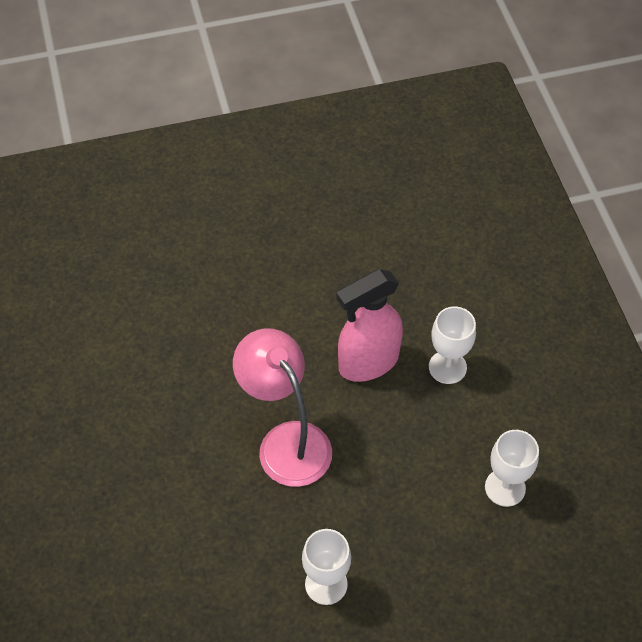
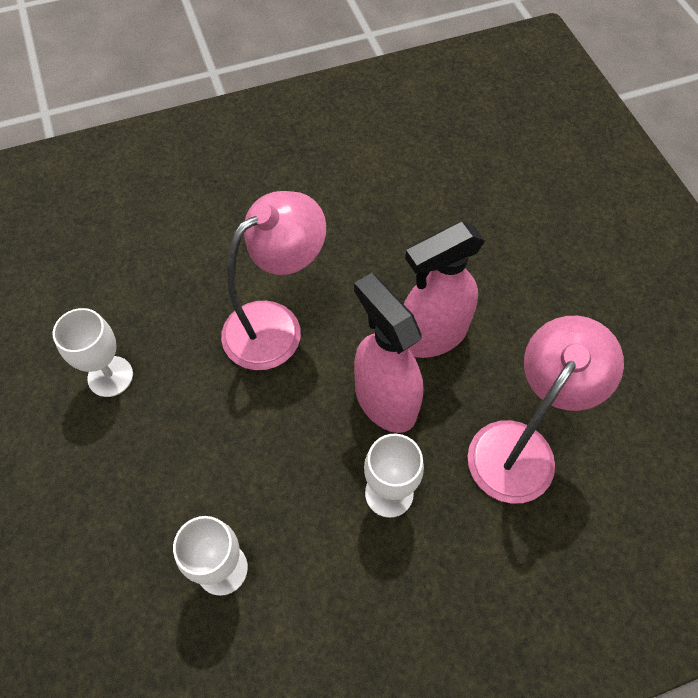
camera: 85 degrees right, 5 degrees up
(310, 321) = (432, 335): none -> pink spray bottle
(413, 276) = (520, 446): none -> pink lamp

